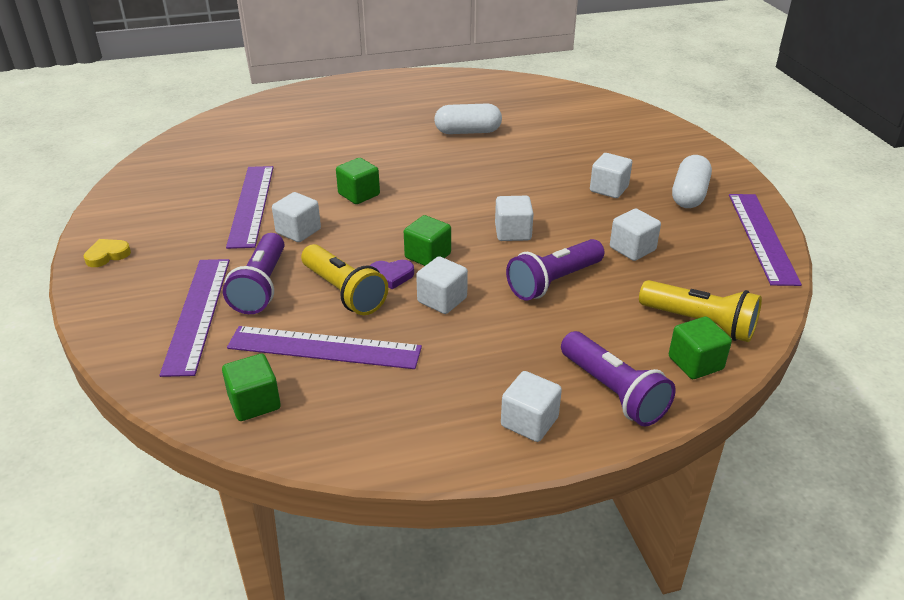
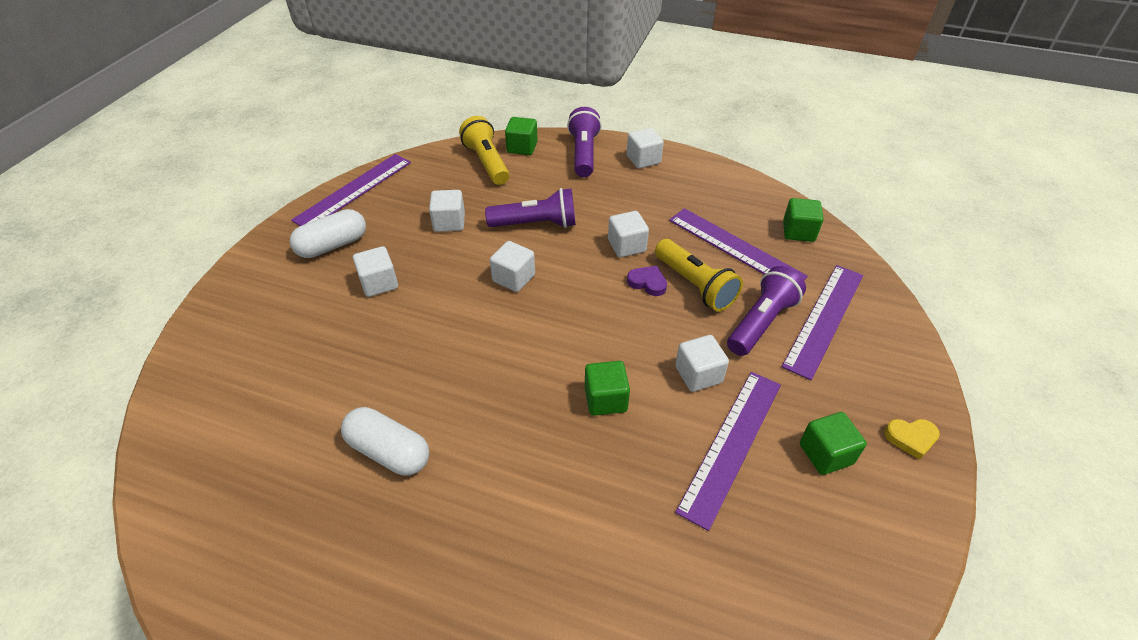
camera: 145 degrees left, 10 degrees up
(344, 292) = (695, 285): yellow flashlight -> yellow flashlight turned 150 degrees clockwise
(428, 256) = (603, 288): green cube -> green cube (825, 454)

